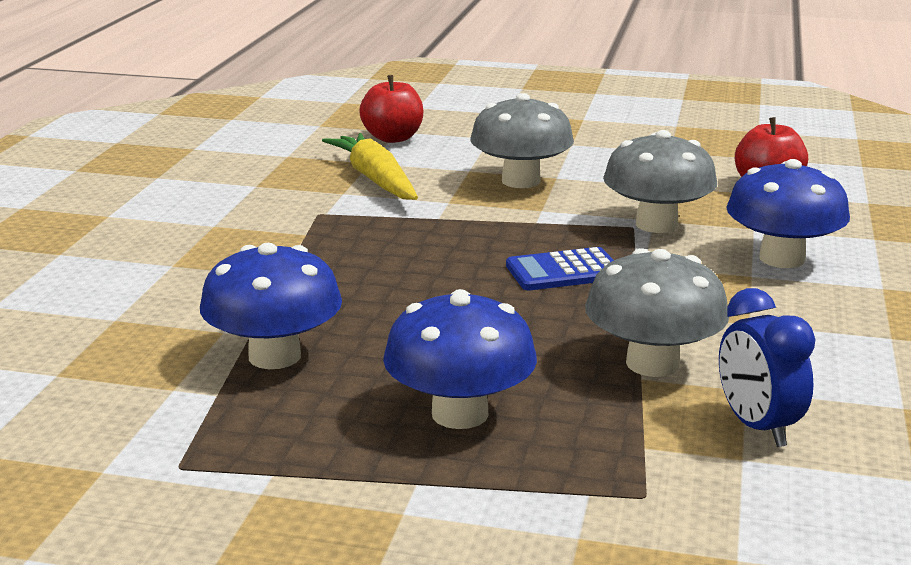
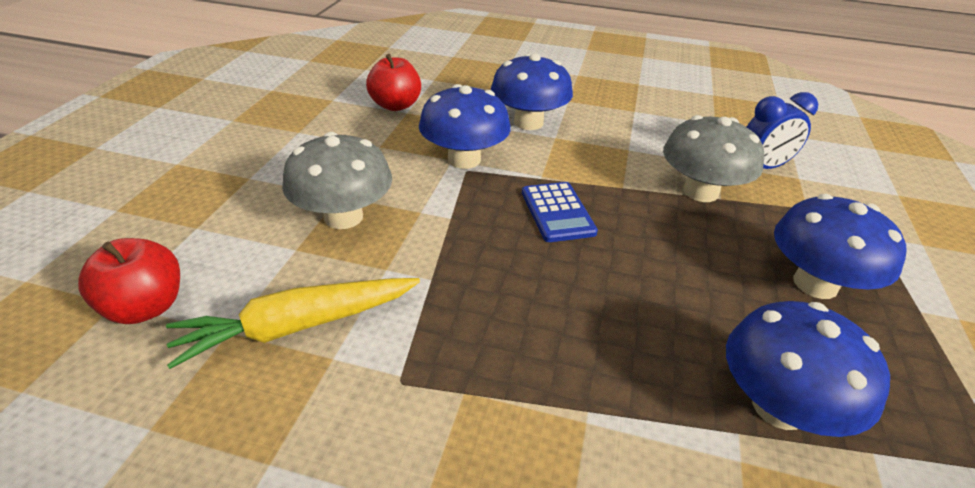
camera: 90 degrees left, 15 degrees up
(656, 224) = (464, 159): grey mushroom -> blue mushroom

